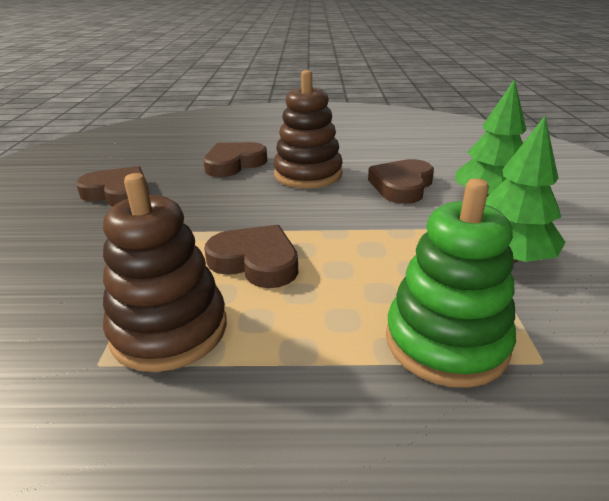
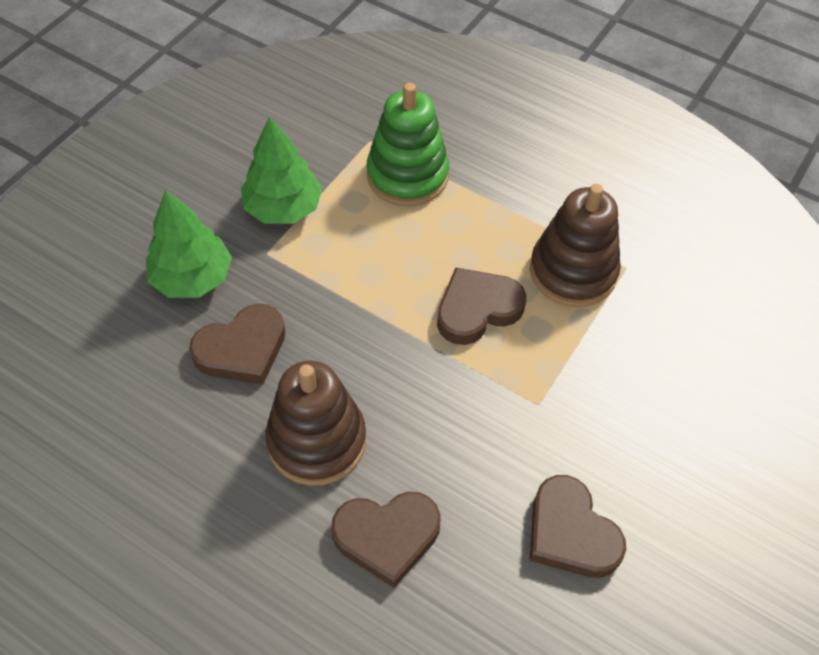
camera: 150 degrees left, 25 degrees up
(256, 262) = (477, 309): brown heart -> brown heart turned 90 degrees clockwise

